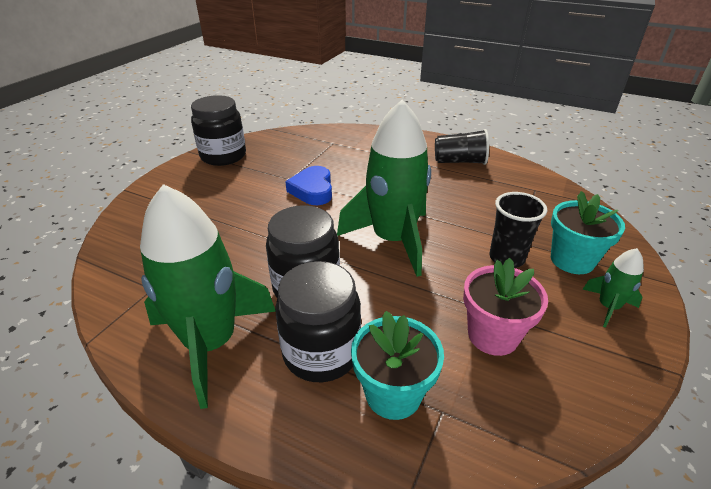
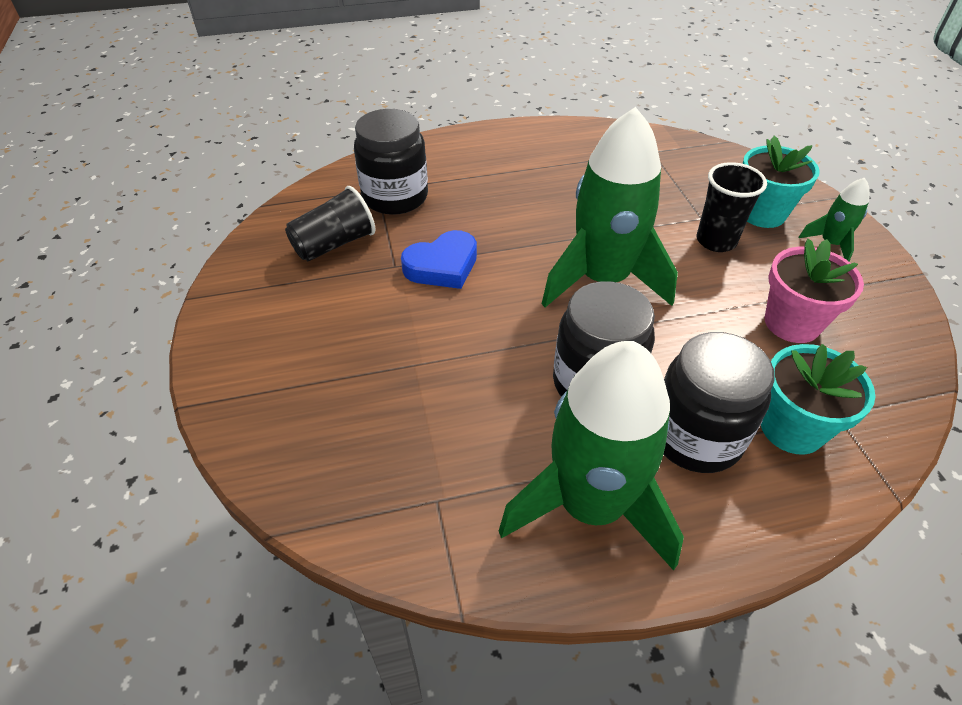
camera: 40 degrees left, 10 degrees up
(223, 156) = (255, 279): black jar -> black jar (395, 197)
(312, 190) = (442, 266): blue heart -> blue heart turned 75 degrees counterclockwise
(459, 161) = (548, 150): black cup -> black cup (334, 244)

